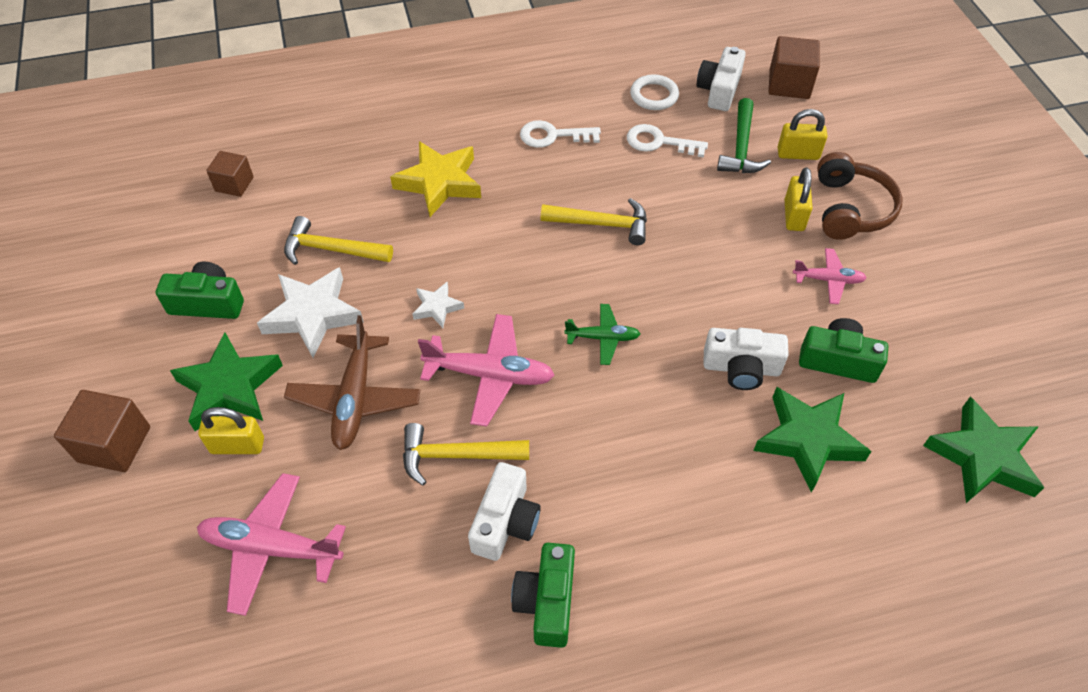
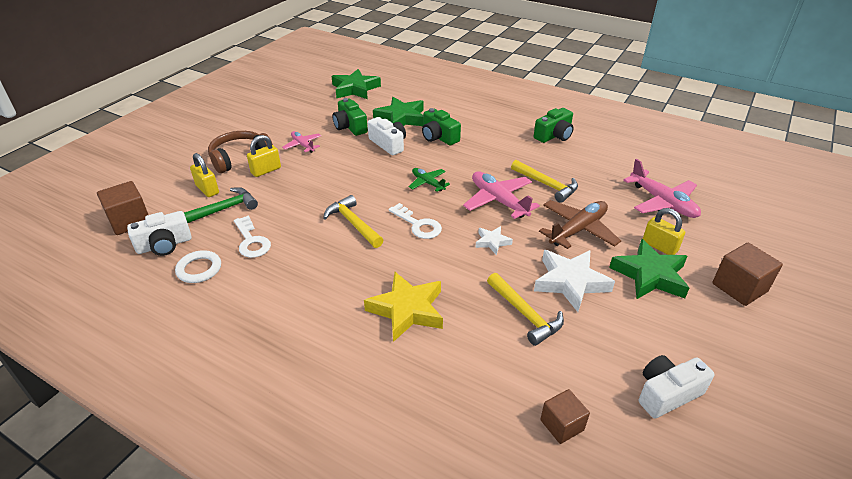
camera: 135 degrees left, 15 degrees down
(208, 303) = (639, 334): green camera -> green camera (439, 137)
(505, 522) = (547, 158): white camera -> white camera (667, 394)
(553, 136) = (296, 289): white key -> white key (418, 225)

